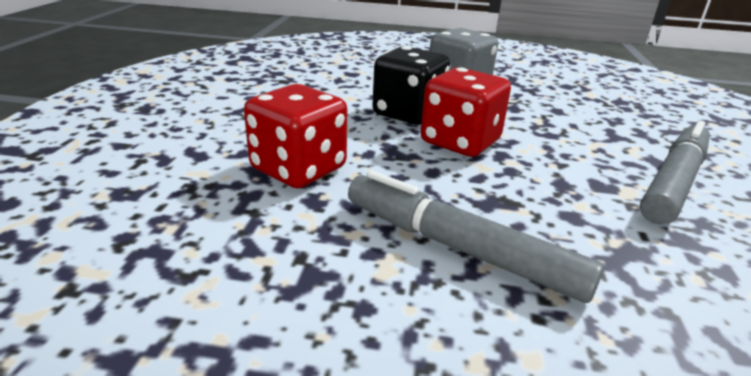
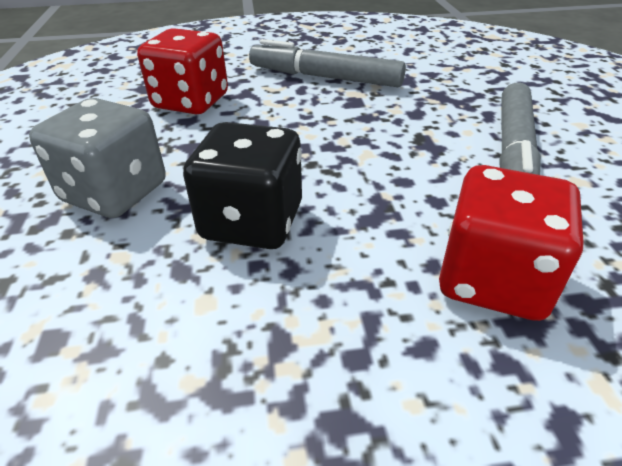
camera: 105 degrees left, 10 degrees up
(460, 142) = (320, 171): red dice -> red dice (191, 102)

